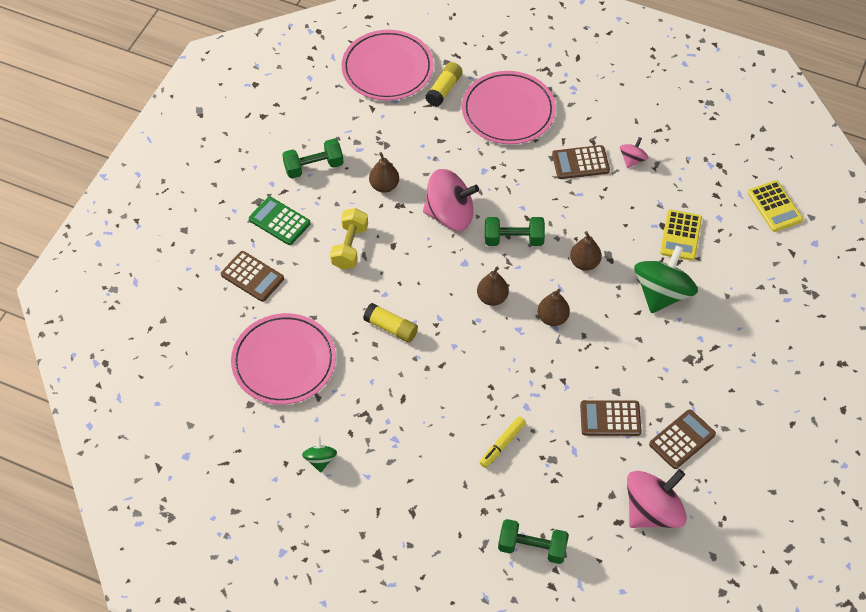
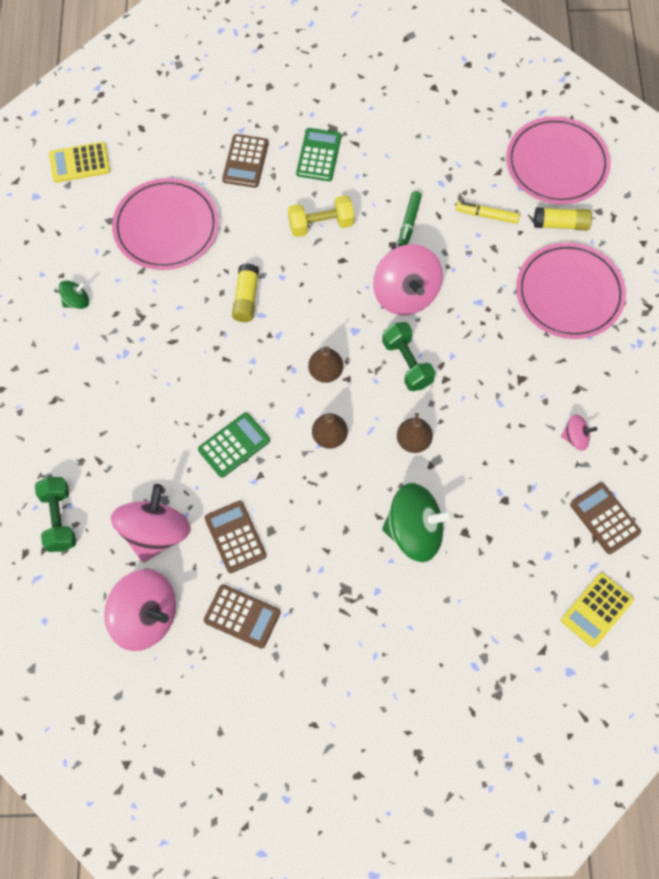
camera: 65 degrees right, 10 degrees up
(314, 167) = (397, 154): green dumbbell -> none
(384, 186) = (409, 222): brown pear -> green marker
(502, 444) = (160, 448): yellow marker -> yellow marker (487, 215)
(526, 388) = (234, 445): none -> green calculator
(579, 477) = (155, 533): none -> pink spinning top
(580, 163) = (541, 388): brown calculator -> brown calculator (605, 518)
(680, 235) = (501, 523): yellow calculator -> yellow calculator (79, 163)

